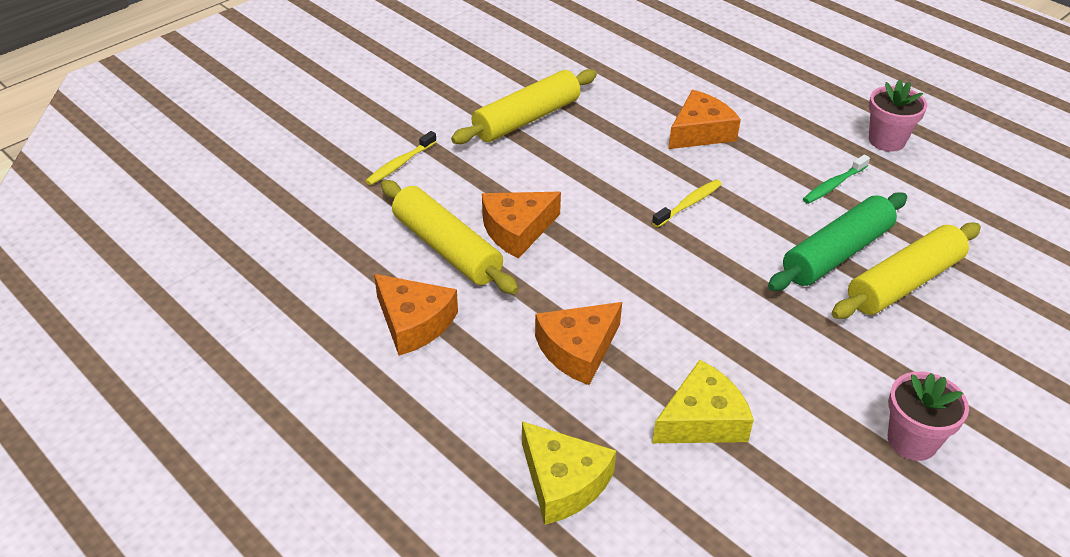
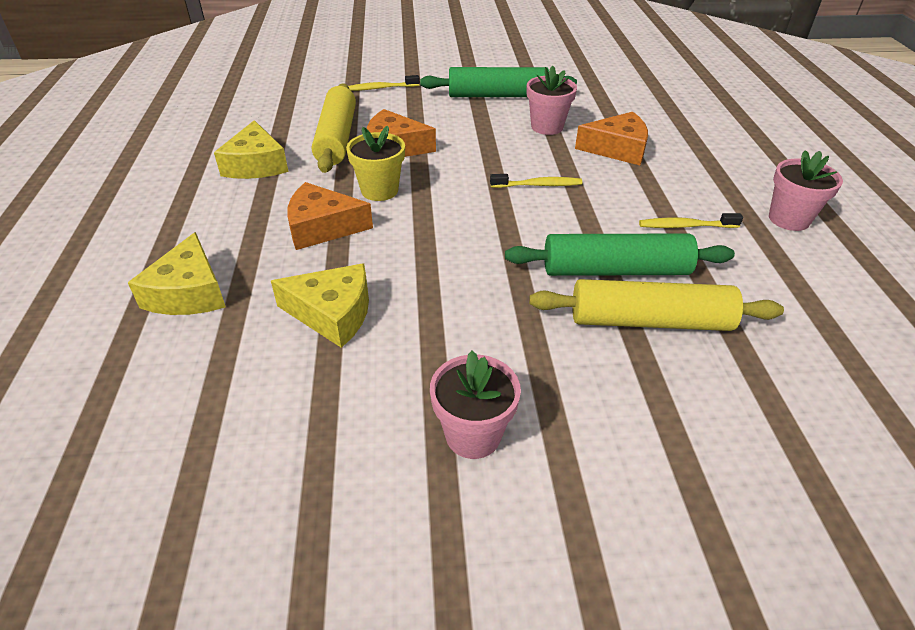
camera: 40 degrees right, 0 degrees up
(414, 322) = (256, 164): orange cheese -> yellow cheese
(526, 119) = (497, 96): yellow rolling pin -> green rolling pin
(571, 283) = (379, 190): none -> yellow flower pot
(616, 135) = (547, 127): none -> pink flower pot
(833, 185) = (685, 226): green toothbrush -> yellow toothbrush

